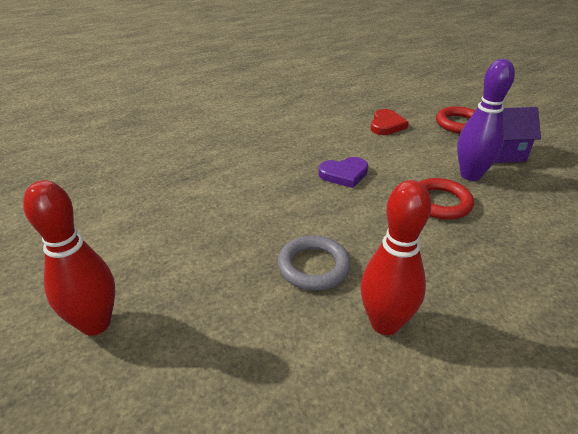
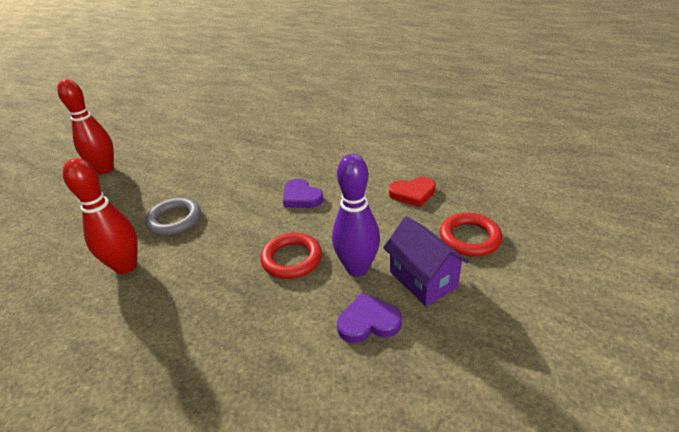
camera: 65 degrees right, 0 degrees up
(535, 187) = (368, 322): none -> purple heart

